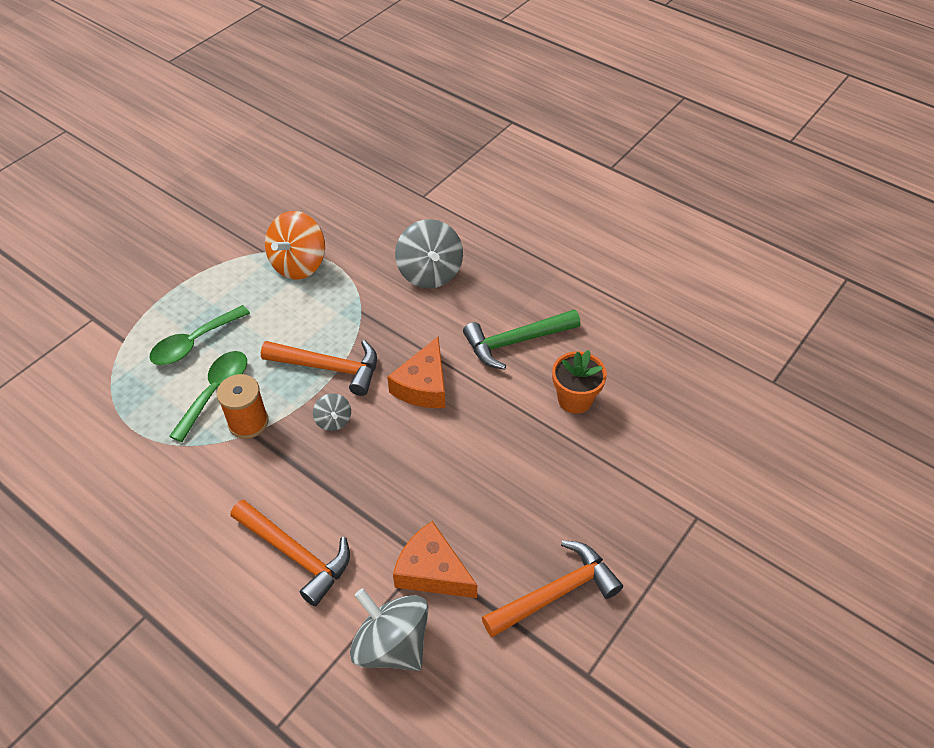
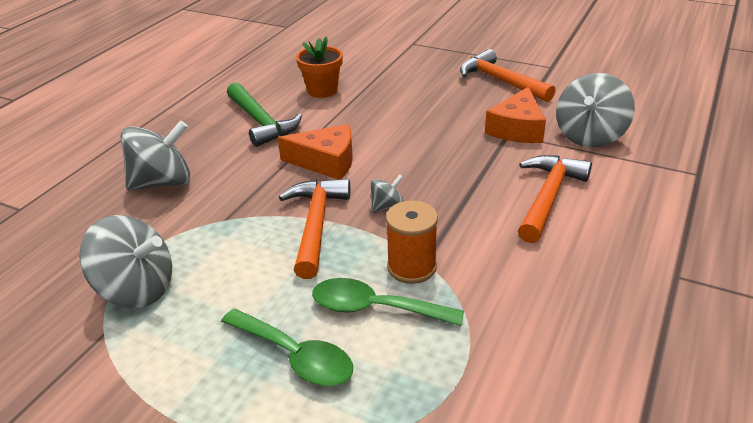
camera: 100 degrees left, 15 degrees down
(299, 264) = (137, 289): orange spinning top -> grey spinning top

